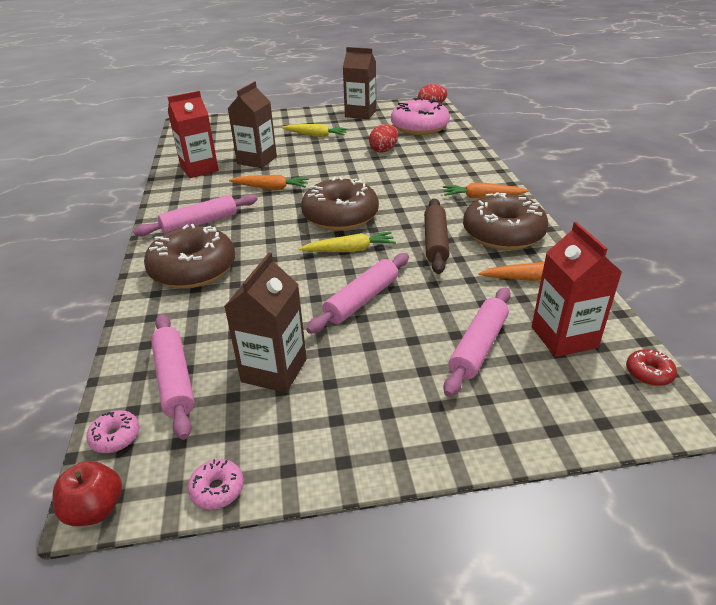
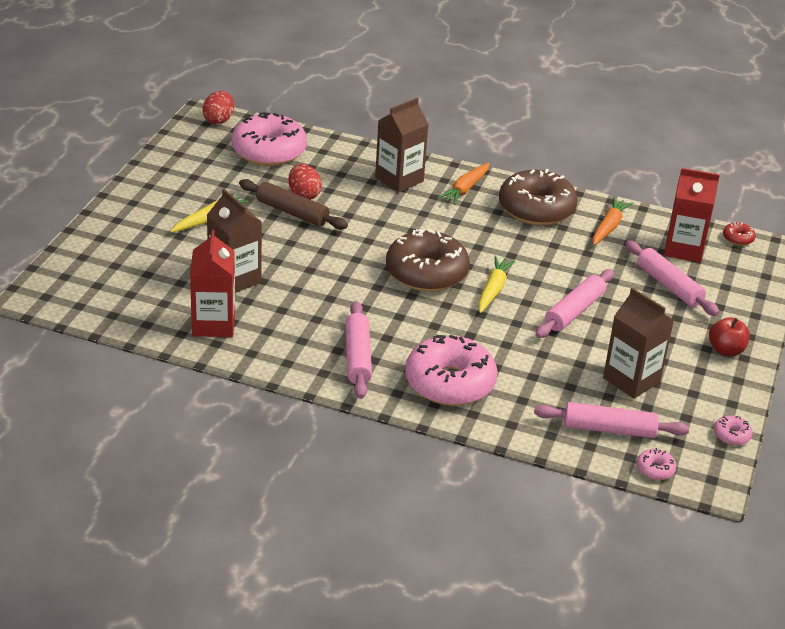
camera: 65 degrees left, 0 degrees up
(95, 509) = (719, 489): red apple -> red apple (726, 350)
(193, 269) = (450, 383): brown donut -> pink donut
(271, 188) = (320, 292): orange carrot -> none
(360, 114) = (179, 169): brown carton -> brown carton (399, 179)
(362, 300) = (574, 311): pink rolling pin -> pink rolling pin turned 60 degrees clockwise
(435, 242) = (519, 244): brown rolling pin -> brown rolling pin (292, 212)

